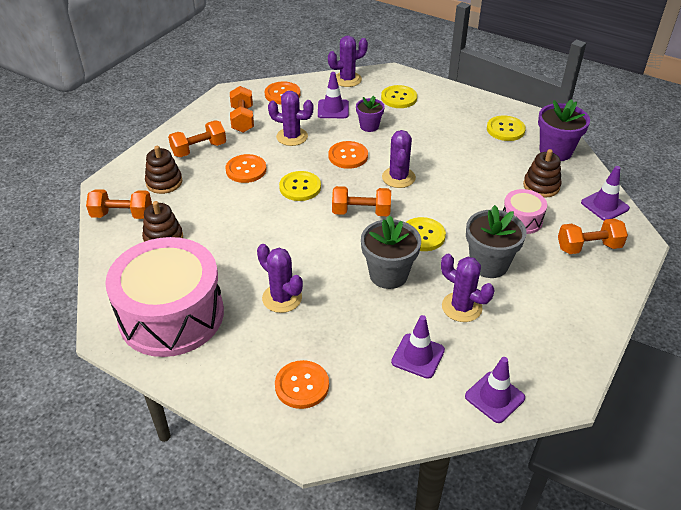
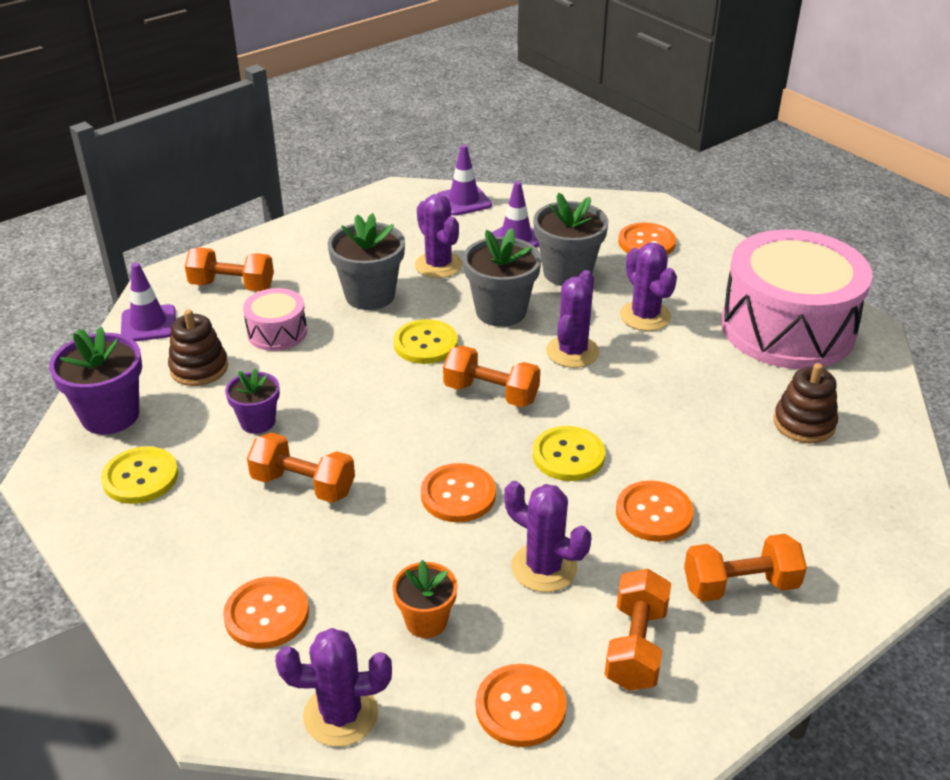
camera: 160 degrees left, 5 degrees down
(122, 215) = (878, 478): orange dumbbell -> orange dumbbell (303, 485)
(164, 182) = (809, 524): brown stacking toy -> none
(333, 109) = (426, 621): purple traffic cone -> orange flower pot
(357, 327) = (567, 273): none -> grey flower pot
(369, 126) = (379, 553): purple flower pot -> purple flower pot (257, 422)
(398, 177) = (398, 433): purple cactus -> purple cactus (572, 352)
(399, 98) = (267, 614): yellow button -> orange button

